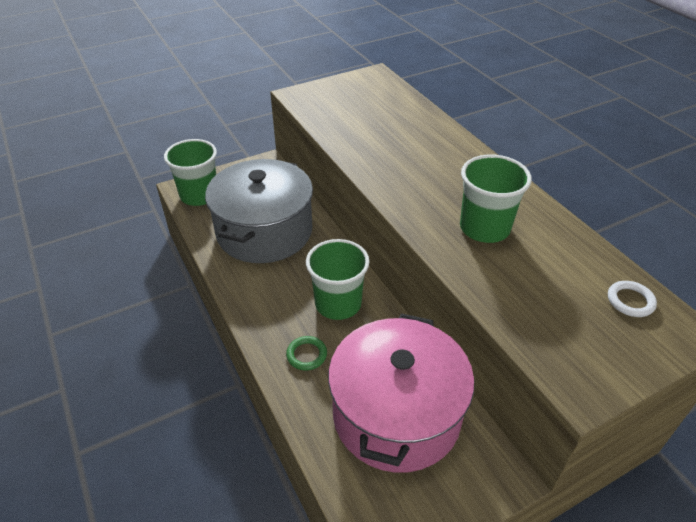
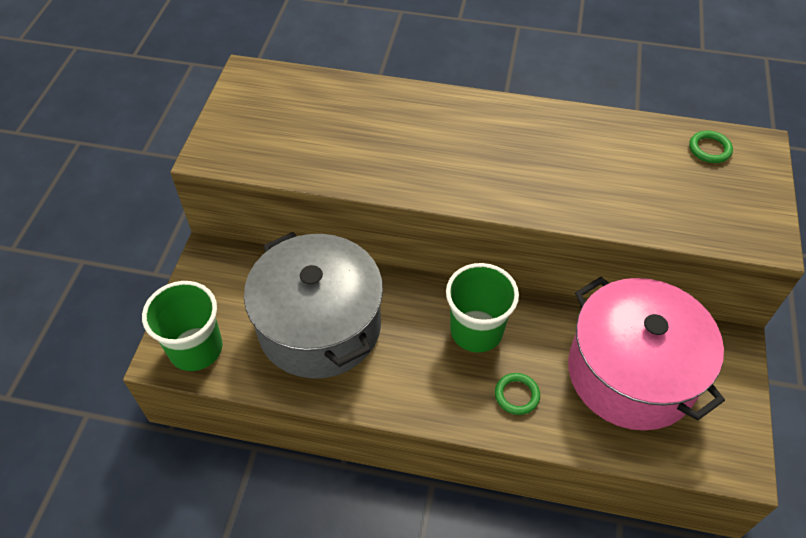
camera: 50 degrees left, 10 degrees up
(484, 228) = (560, 167): green cup -> none
(630, 301) = (709, 149): white ring -> green ring

